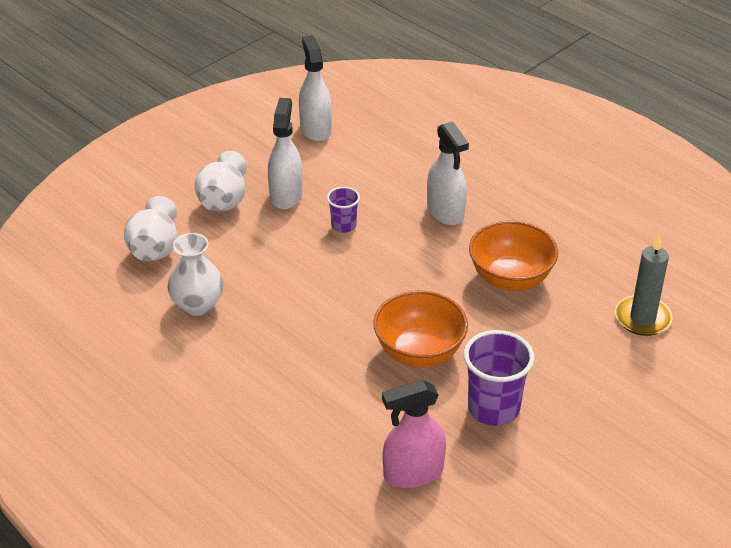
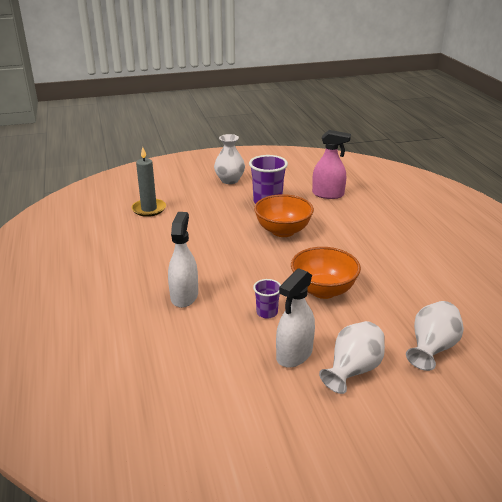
camera: 150 degrees left, 10 degrees down
(197, 305) = (409, 296): white vase -> white vase (229, 180)
(315, 129) = (215, 415): white spray bottle -> none
(510, 278) = (192, 246): orange bowl -> orange bowl (323, 290)

